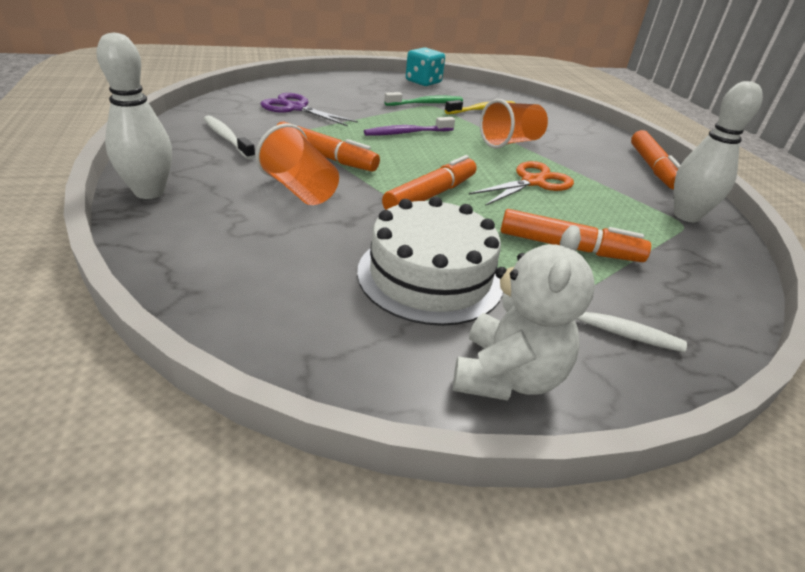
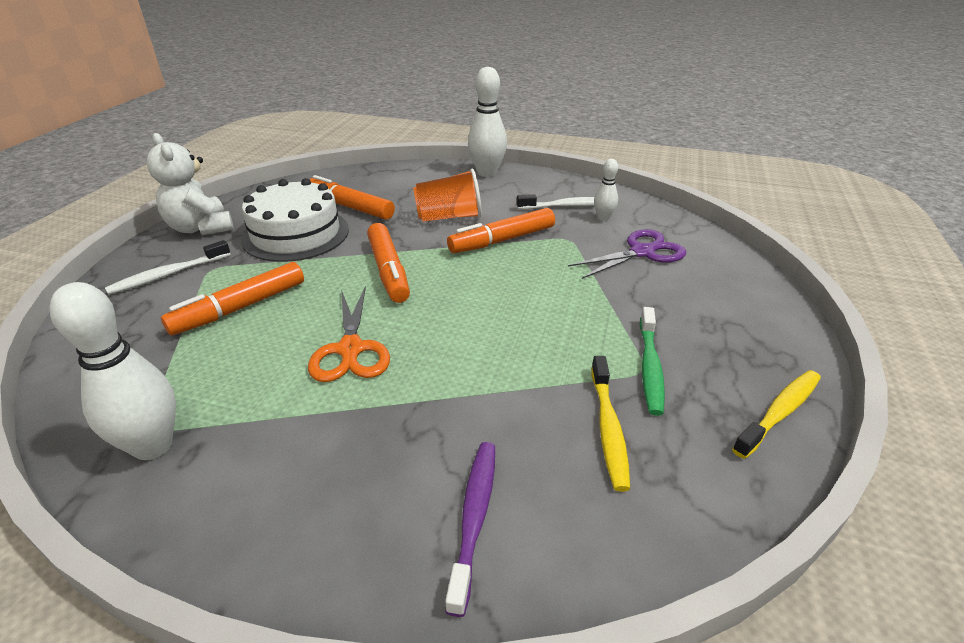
camera: 125 degrees right, 0 degrees up
(243, 123) = (603, 218): none -> white bowling pin
(407, 133) = (538, 306): purple toothbrush -> purple toothbrush (474, 517)
(423, 82) = (780, 412): turquoise dice -> yellow toothbrush
(510, 142) = (462, 390): orange cup -> none
(653, 168) = (257, 532): orange marker -> orange marker (350, 207)

